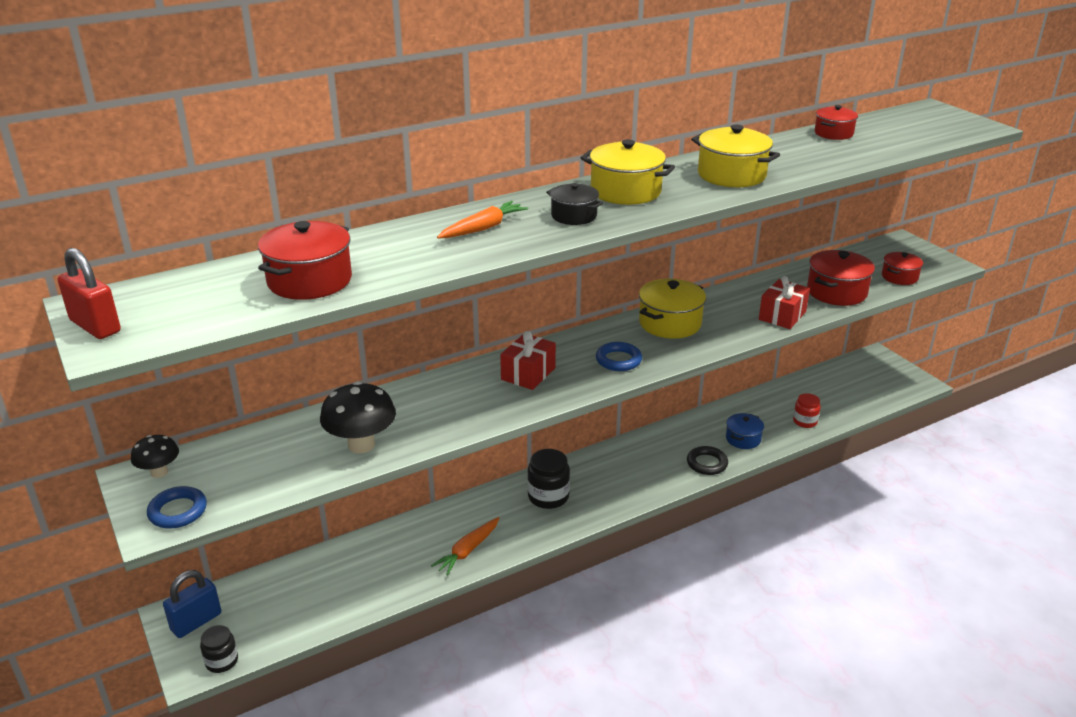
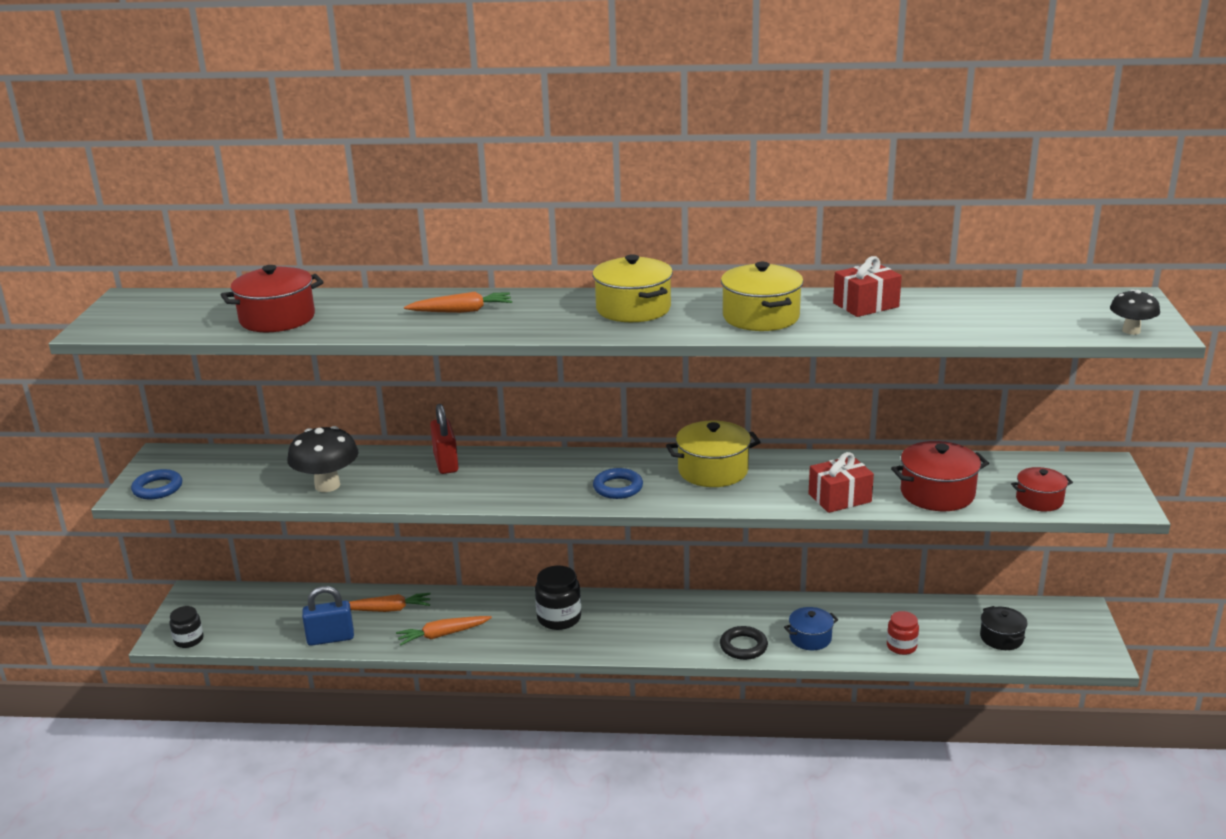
camera: 35 degrees right, 5 degrees down
(95, 326) = (109, 314): red padlock -> red padlock (446, 463)
(159, 472) = (178, 458): black mushroom -> black mushroom (1131, 331)
(196, 622) = (201, 605): blue padlock -> blue padlock (330, 638)
(392, 549) = (387, 610): none -> orange carrot
(528, 374) = (524, 474): red gift -> red gift (866, 305)
(574, 216) = (551, 319): black pot -> black pot (1001, 638)
(833, 133) = (952, 301): red pot -> none

